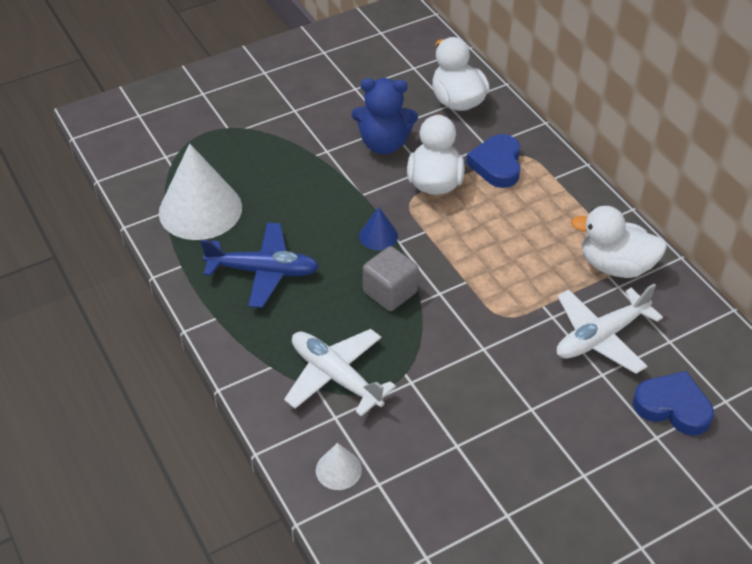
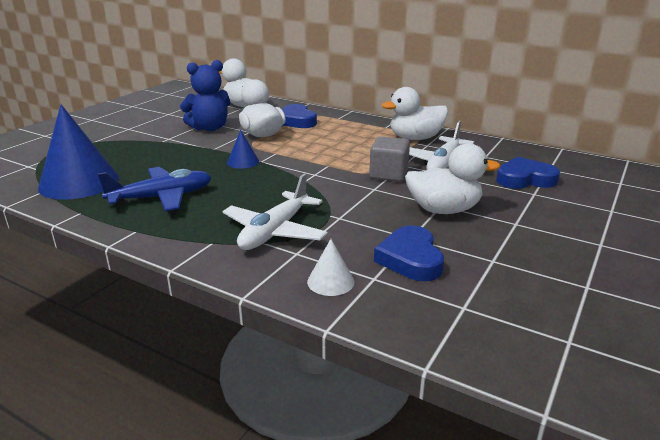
camera: 30 degrees left, 20 degrees down
(200, 209) = (79, 182): white cone -> blue cone
(335, 376) = (275, 232): white plane -> white plane turned 75 degrees counterclockwise
(390, 292) = (277, 182): grey cube -> grey cube (388, 174)
(431, 475) = (410, 259): none -> blue heart
(527, 418) = (443, 210): none -> white duck

